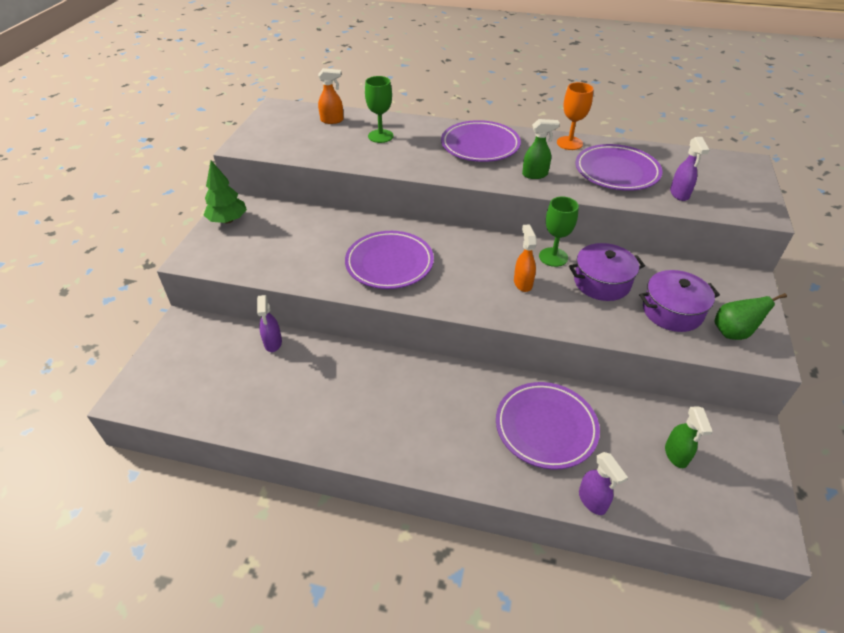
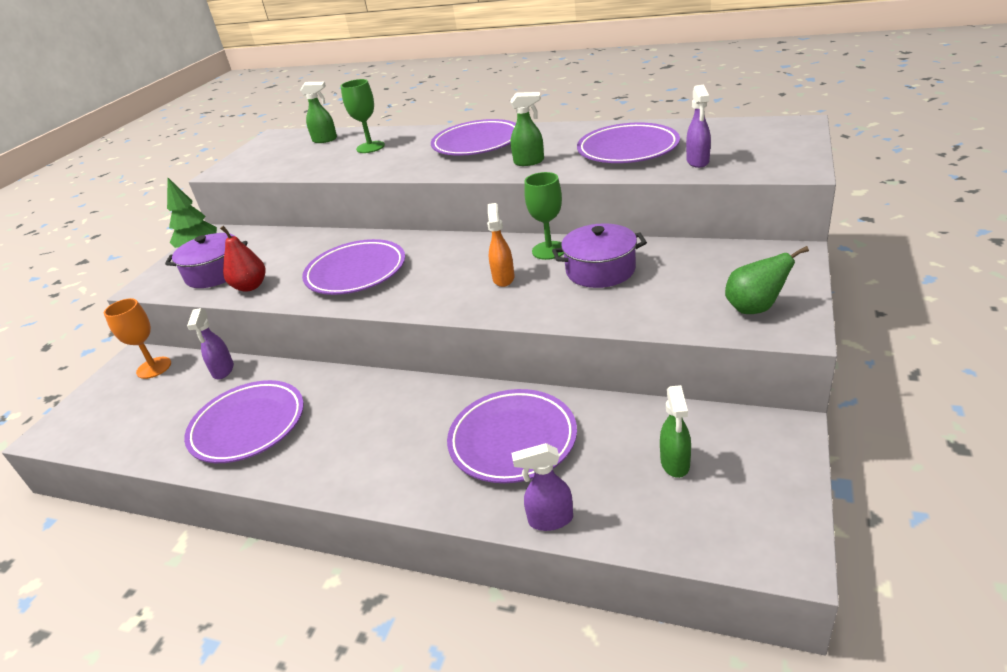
camera: 10 degrees right, 10 degrees down
(295, 270) = (250, 286): none -> red pear
(315, 401) = (248, 426): none -> purple plate
(332, 120) = (325, 140): orange spray bottle -> green spray bottle
(569, 143) = (582, 130): orange goblet -> orange goblet (154, 368)
(592, 501) = (550, 520): purple spray bottle -> purple spray bottle turned 105 degrees clockwise
(672, 311) = (681, 292): purple pot -> purple pot (215, 273)

